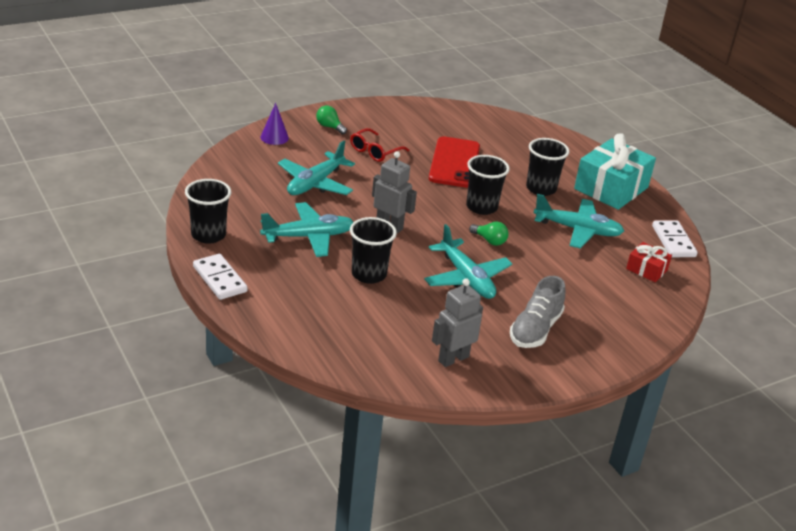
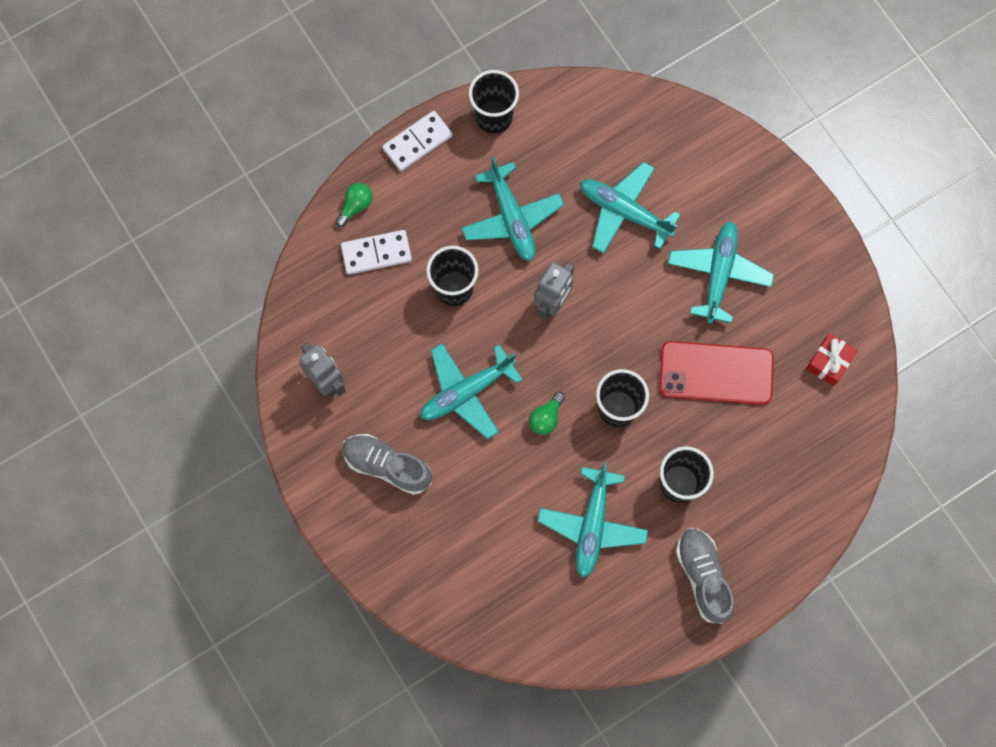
camera: 90 degrees right, 40 degrees up
(274, 137) = (720, 151): purple cone -> none
(329, 127) = (765, 213): green light bulb -> green light bulb (356, 206)
(375, 151) = (719, 274): red glasses -> turquoise plane
(611, 188) = (703, 576): turquoise gift -> grey shoe
(646, 269) = (524, 603): red gift -> red gift (829, 362)
(673, 241) = (593, 646): white domino -> white domino (376, 253)

